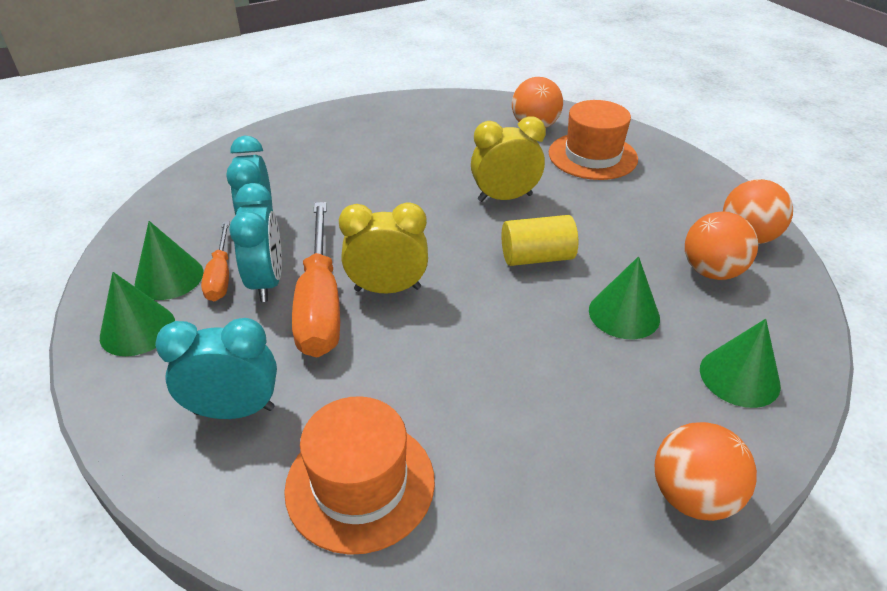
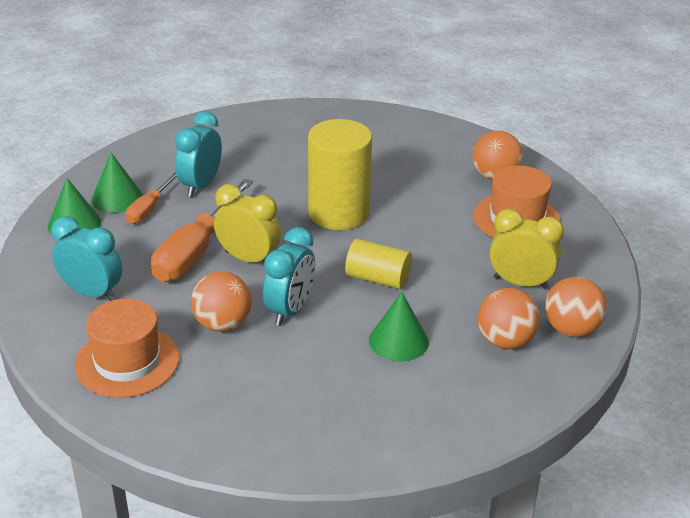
camera: 30 degrees right, 5 degrees down
(267, 282) = (174, 224): turquoise clock -> turquoise clock (290, 310)
(432, 206) = (339, 213): none -> yellow cylinder
(505, 198) = (402, 226): yellow clock -> yellow clock (520, 283)
(692, 496) = (316, 457): orange ball -> orange ball (222, 324)
(739, 377) = (434, 413): green cone -> none

